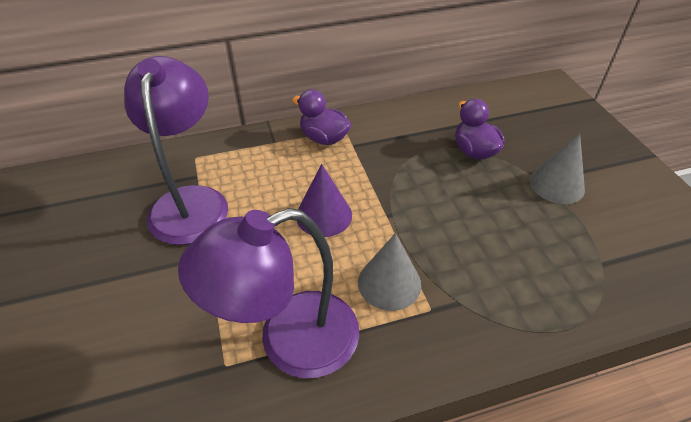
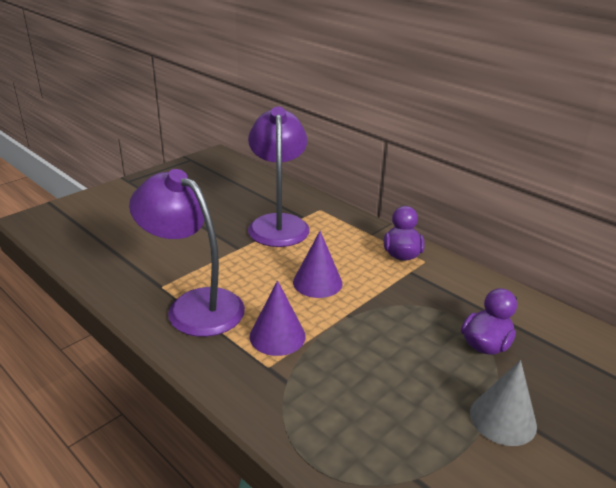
camera: 60 degrees right, 15 degrees down
(191, 201) = (278, 223): purple lamp -> purple lamp turned 60 degrees counterclockwise
(389, 283) = (277, 336): grey cone -> purple cone

